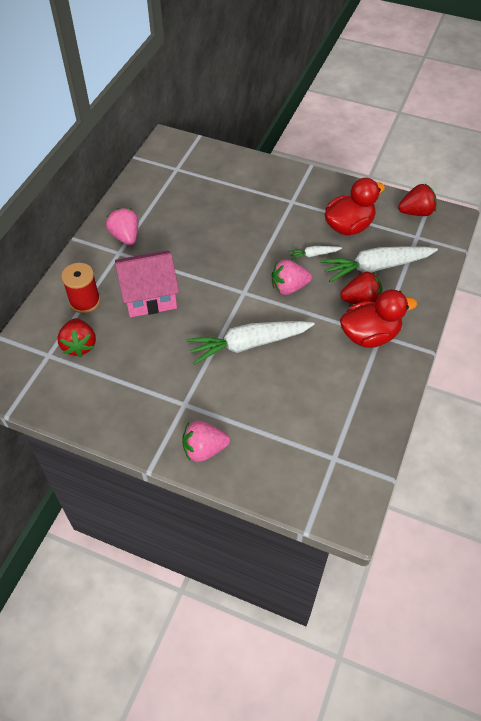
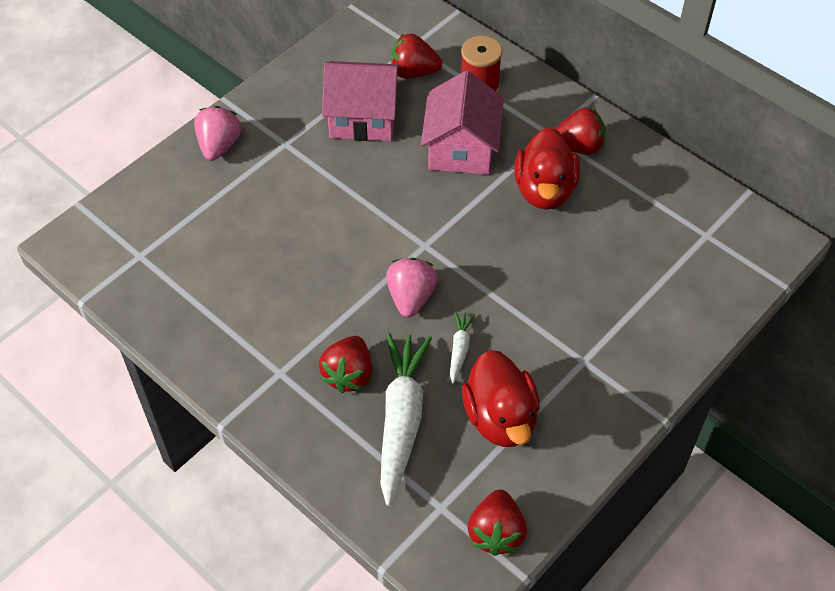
camera: 110 degrees right, 0 degrees up
(125, 236) = (578, 147): pink strawberry -> red strawberry
(139, 362) = (363, 118): none -> pink house
(249, 344) = (337, 225): white carrot -> none
(369, 335) = (286, 360): red duck -> red duck (544, 190)

